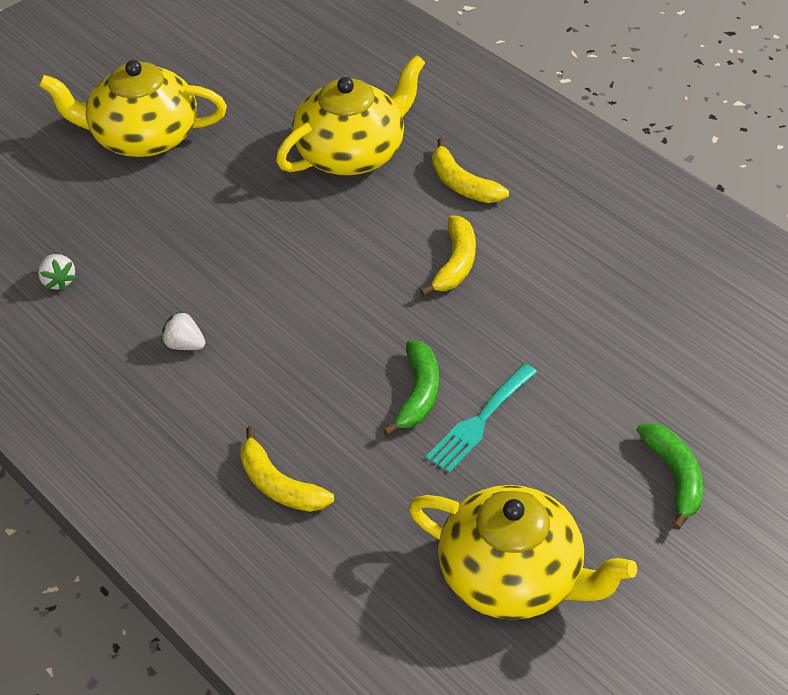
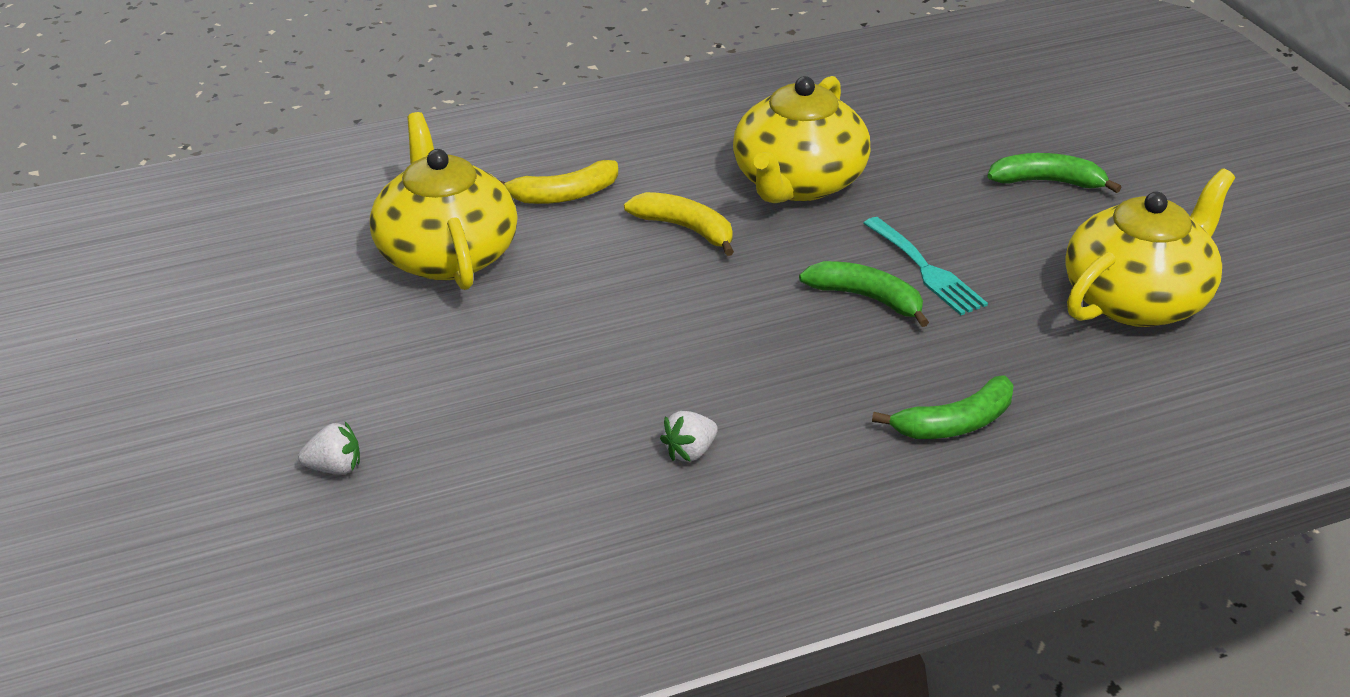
camera: 70 degrees left, 10 degrees down
(58, 281) = (495, 545): white strawberry -> white strawberry (334, 468)
(142, 137) = (260, 413): yellow teapot -> yellow teapot (798, 183)
(279, 485) = (955, 424): yellow banana -> green banana

